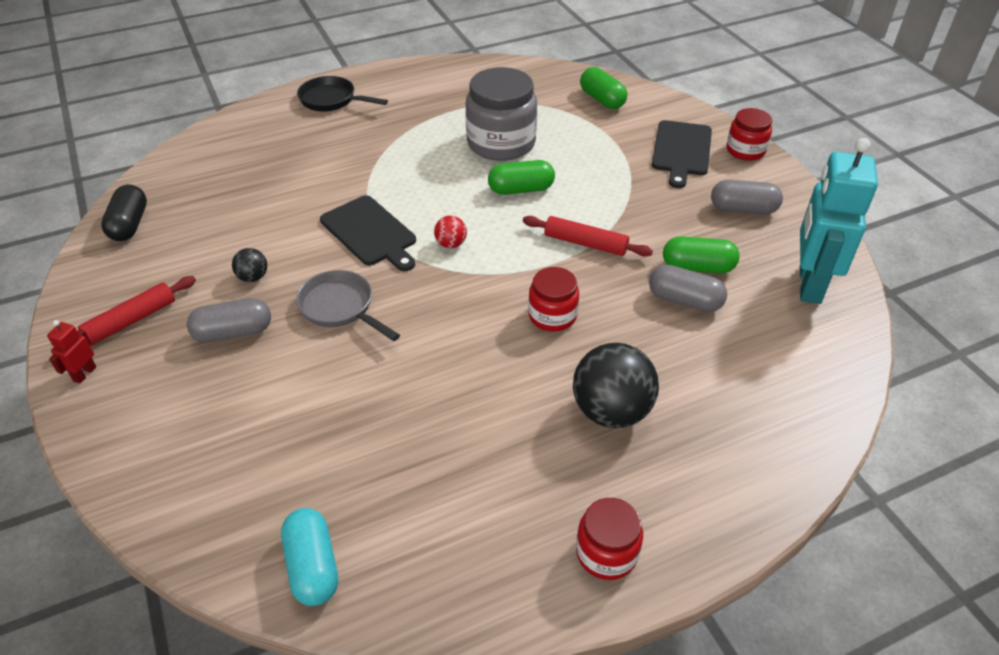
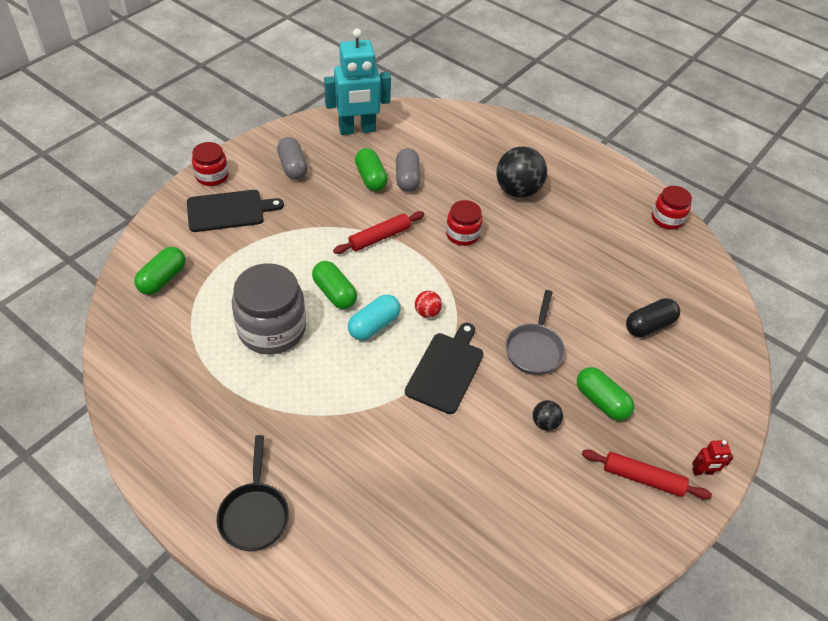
camera: 120 degrees left, 5 degrees up
(129, 225) = (554, 571): black capsule -> black capsule (649, 325)
(233, 332) = (601, 401): grey capsule -> green capsule
(312, 566) = (700, 273): turquoise capsule -> turquoise capsule (374, 325)
(585, 243) = (379, 237): red rolling pin -> red rolling pin turned 60 degrees clockwise
(606, 553) = (600, 173): red jar -> red jar (667, 219)

